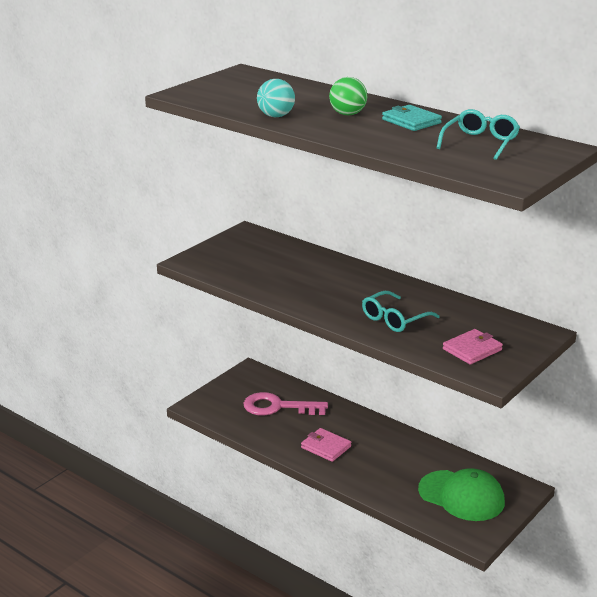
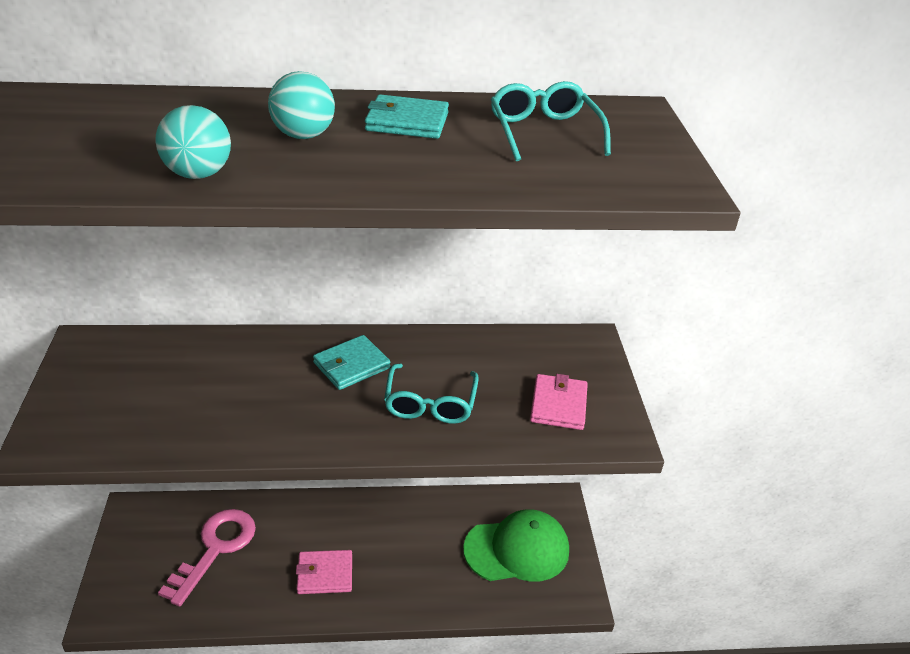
camera: 45 degrees left, 10 degrees up
(278, 407) = (215, 549): pink key -> pink key turned 150 degrees clockwise
(347, 114) = (303, 135): green ball -> turquoise ball
(372, 288) = (351, 365): none -> turquoise wallet

